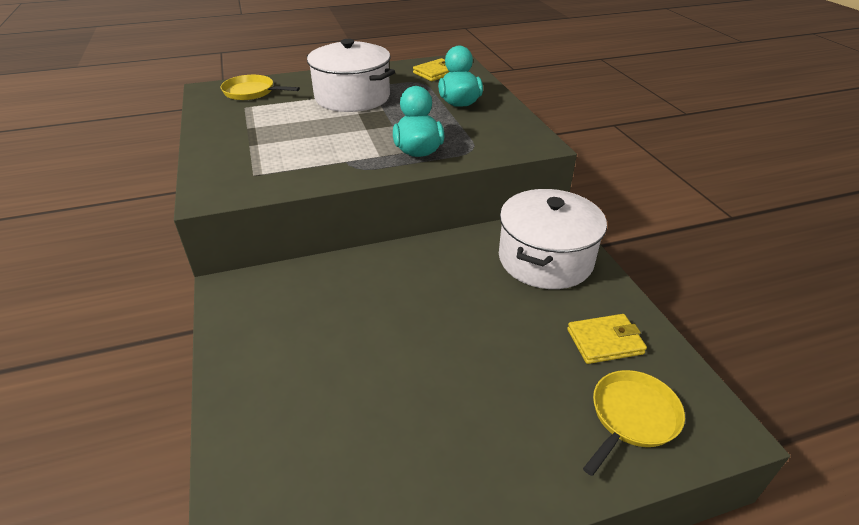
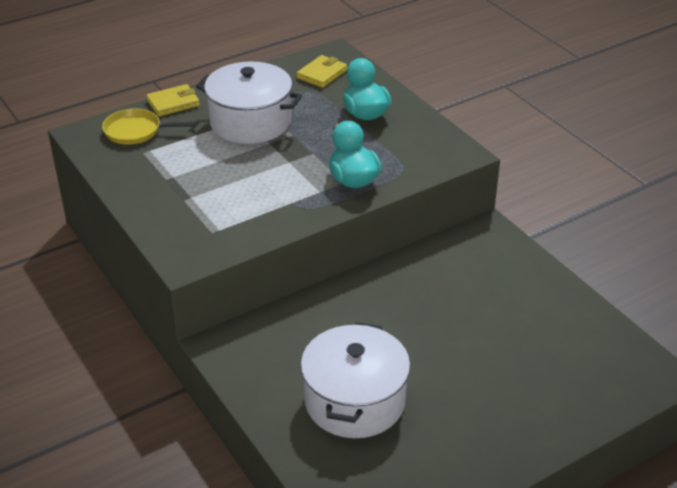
camera: 15 degrees left, 0 degrees up
(545, 259) = (492, 265): white pot -> white pot (354, 401)
(605, 341) = (562, 329): yellow wallet -> yellow wallet (173, 103)
(632, 416) = (596, 381): yellow pan -> none

